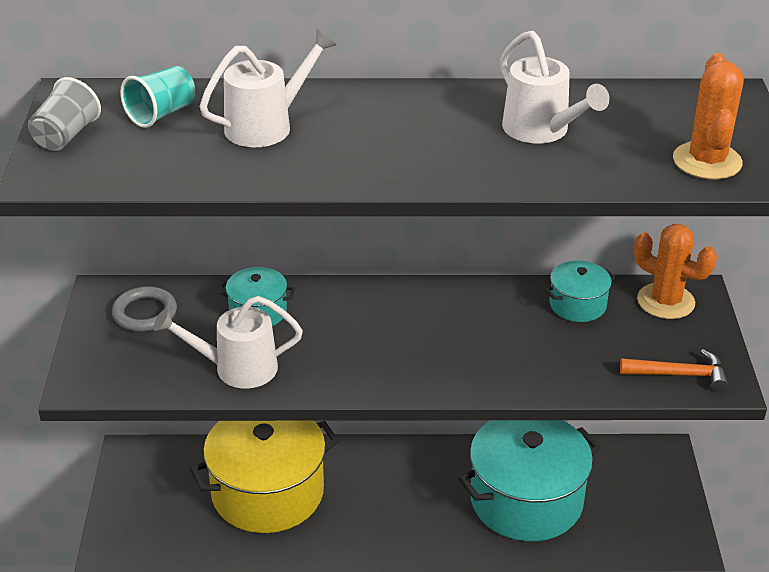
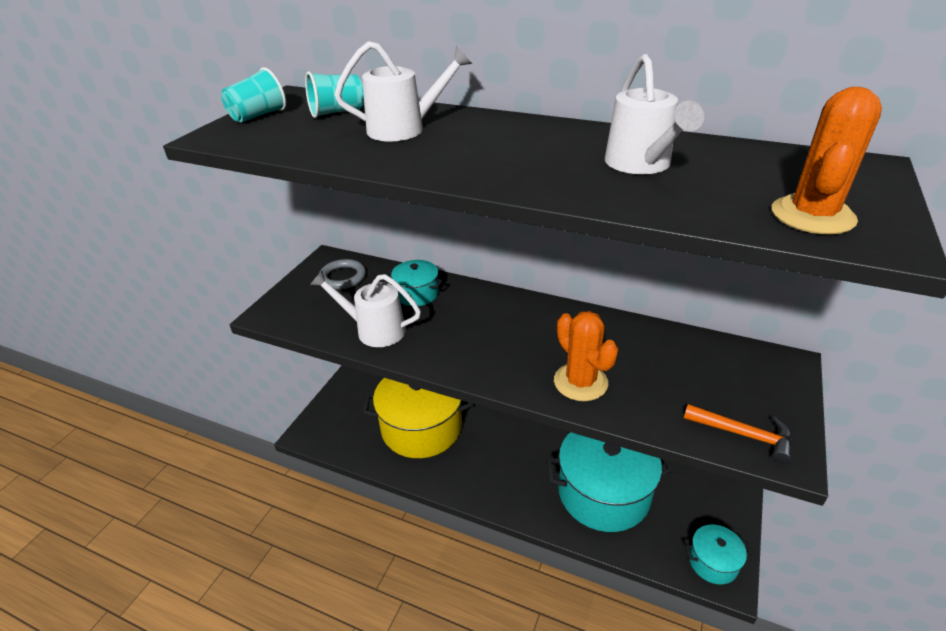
camera: 25 degrees right, 0 degrees up
(66, 136) = (258, 116): grey cup -> turquoise cup
(577, 305) = (670, 347): turquoise pot -> turquoise pot (713, 562)
(665, 301) = (755, 364): orange cactus -> orange cactus (580, 382)

